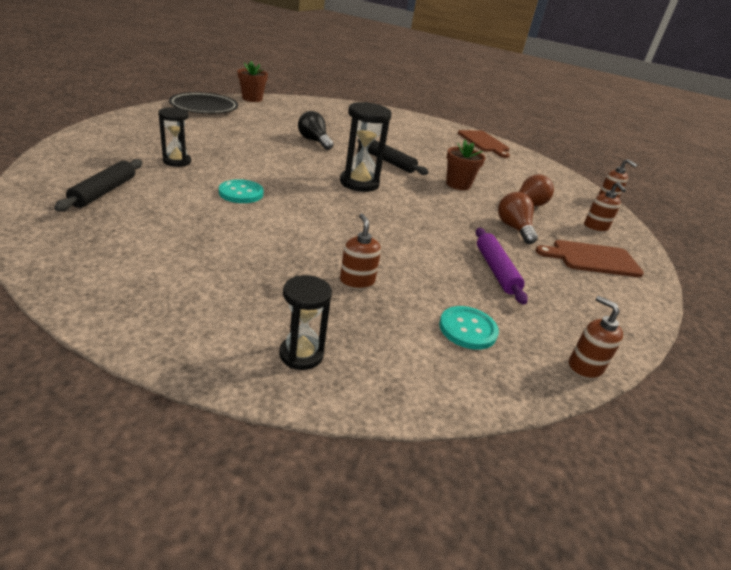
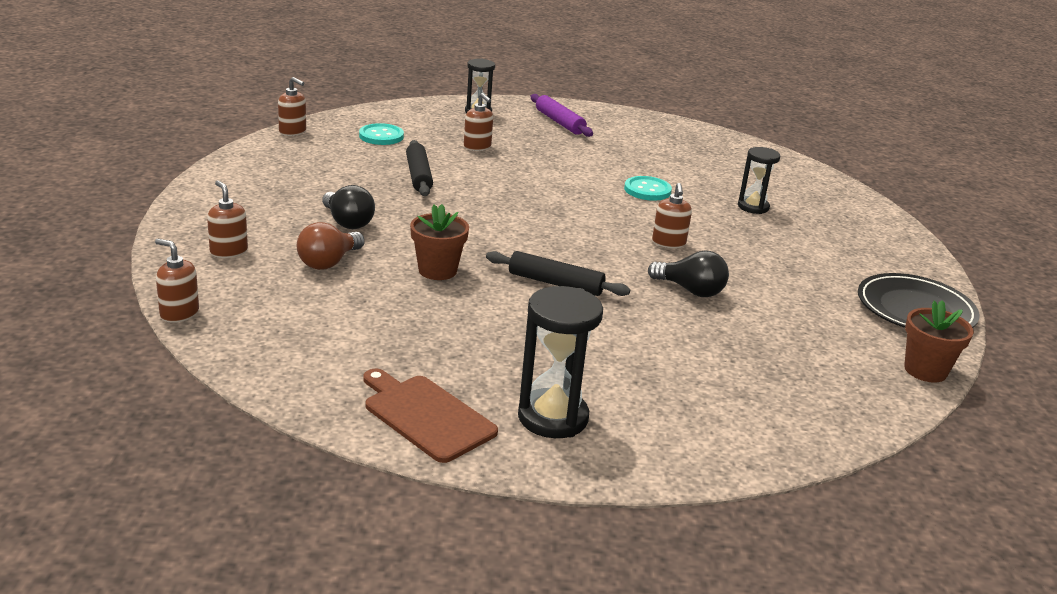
camera: 160 degrees right, 5 degrees down
(104, 191) = (736, 165): black rolling pin -> black rolling pin (418, 176)
(288, 160) = (668, 243): none -> brown soap dispenser
(359, 183) = (559, 234): black hourglass -> black hourglass (553, 417)
(496, 270) = (364, 176): purple rolling pin -> purple rolling pin (559, 122)
(514, 228) = (347, 222): brown light bulb -> black light bulb
(592, 259) = (252, 208): brown cutting board -> none

